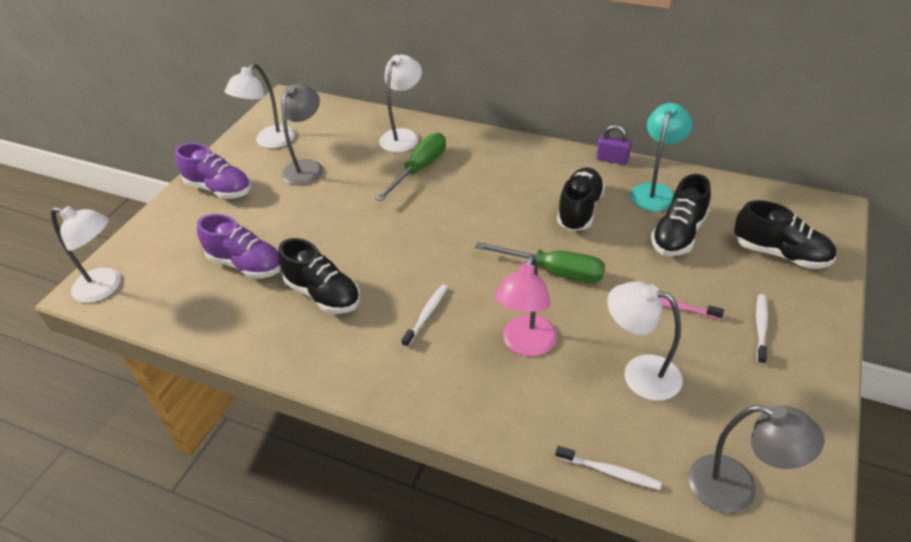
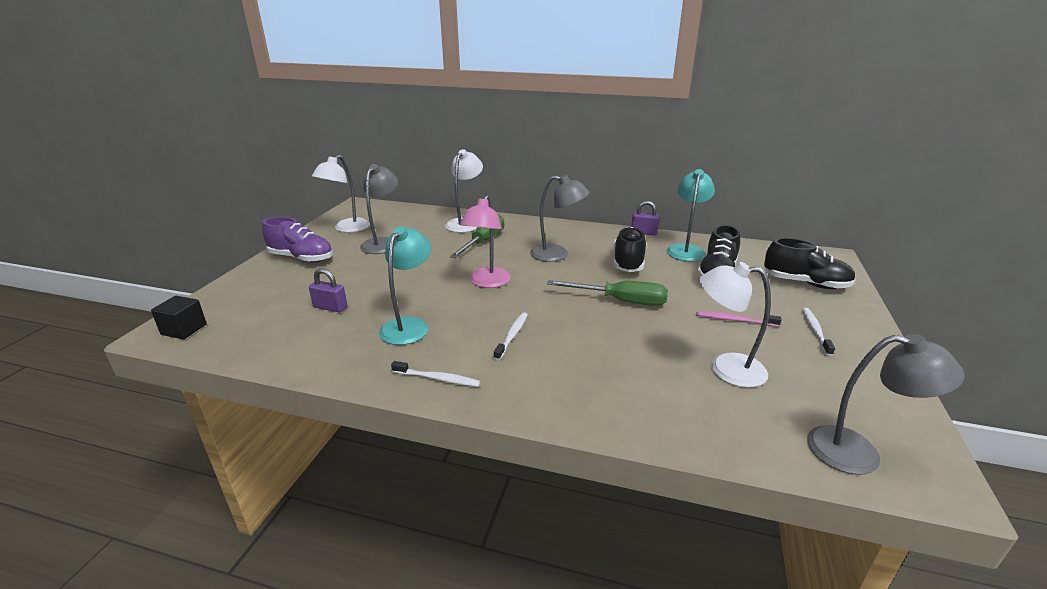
camera: 10 degrees left, 15 degrees down
(106, 287) = (184, 329): white lamp -> black cube
(246, 264) = (330, 307): purple shoe -> purple padlock
(323, 294) = (409, 325): black shoe -> turquoise lamp
(500, 194) = (557, 254): none -> grey lamp
(526, 345) = (612, 353): pink lamp -> pink lamp (487, 282)
(609, 471) = (729, 447): white toothbrush -> white toothbrush (437, 378)

